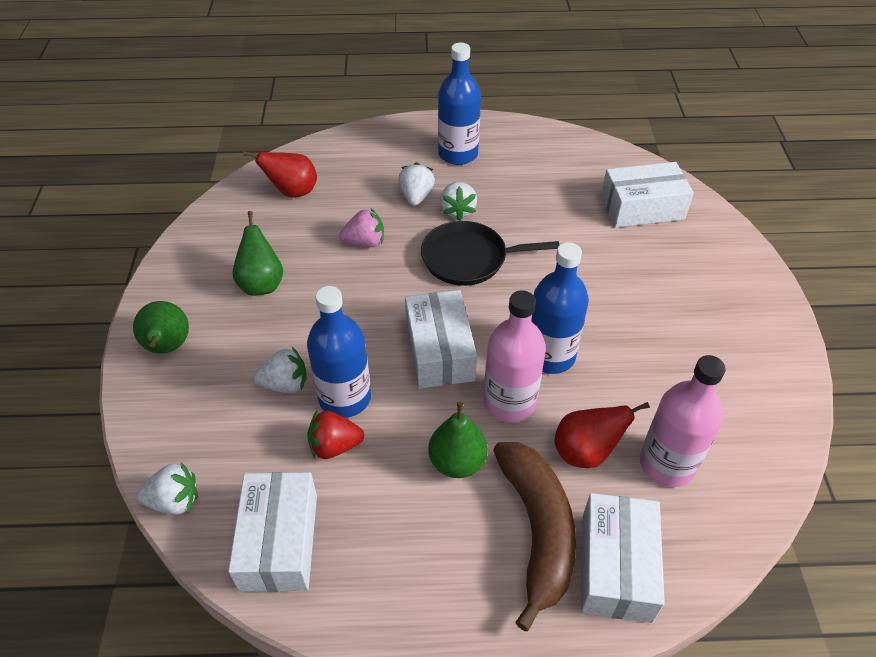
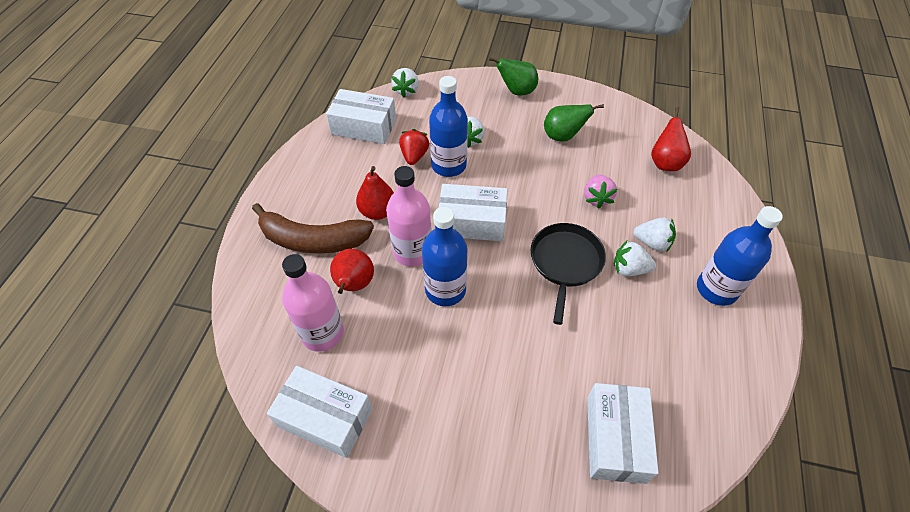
camera: 105 degrees right, 5 degrees up
(457, 462) = (378, 212): green pear -> red pear
(616, 567) = (269, 274): white box -> white box (325, 418)

